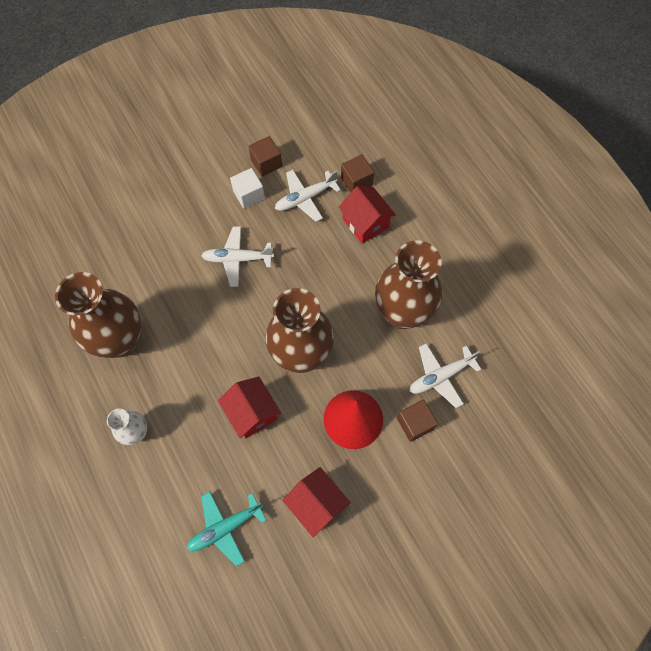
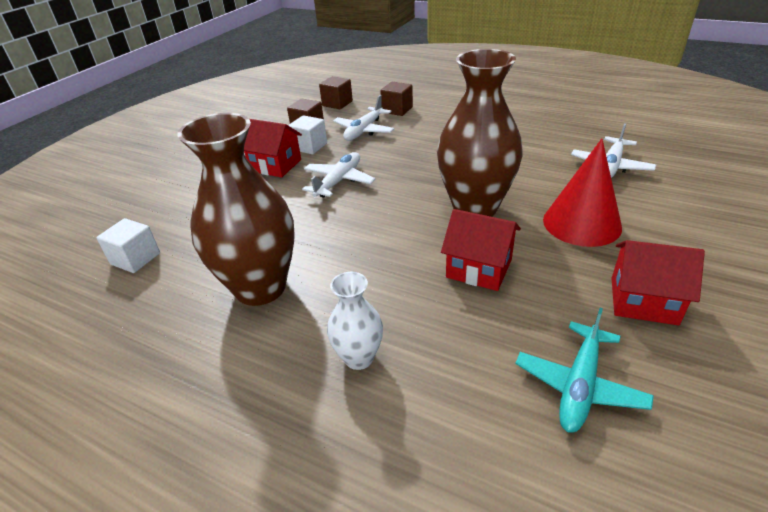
camera: 30 degrees left, 30 degrees down
(67, 261) = (135, 259): none -> white cube
(237, 259) = (339, 181): white plane -> white plane turned 150 degrees clockwise
(365, 223) = (431, 123): red house -> red house (275, 165)
(402, 313) = (527, 150): brown vase -> none
(415, 423) = (636, 200): brown cube -> brown cube (337, 103)

